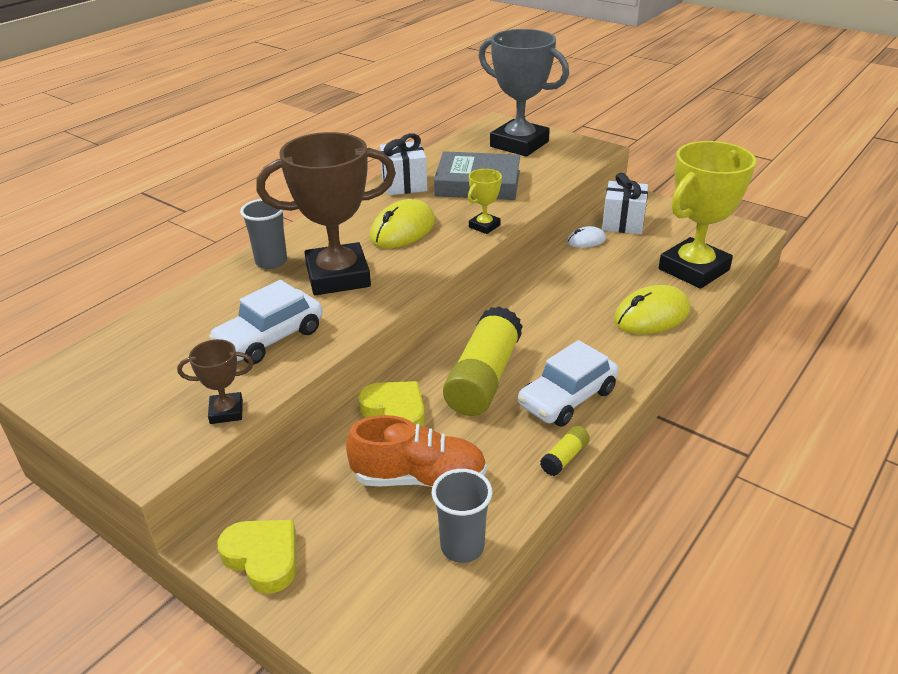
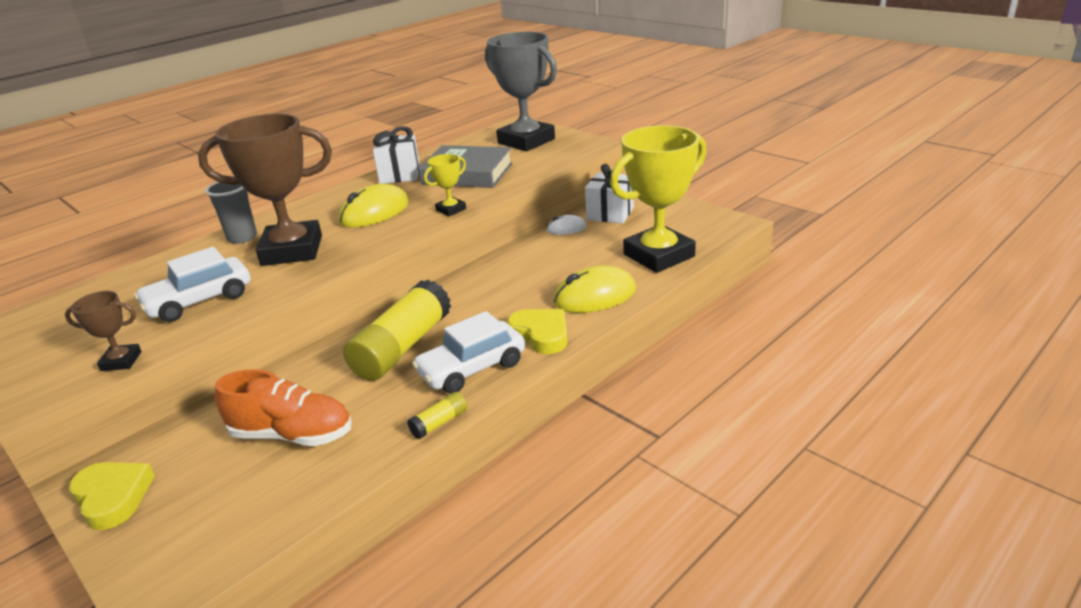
camera: 10 degrees right, 5 degrees down
(395, 410) = (305, 373): yellow heart -> yellow heart (541, 334)
(462, 547) = (297, 500): grey cup -> none

